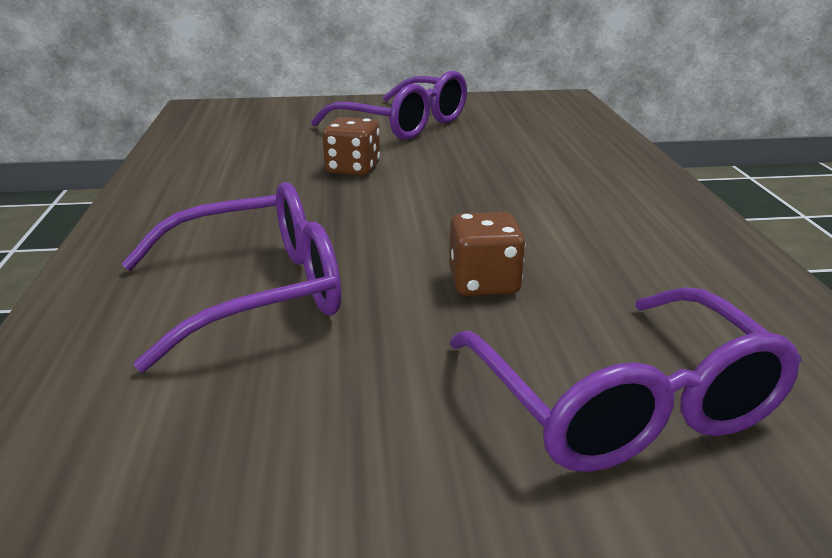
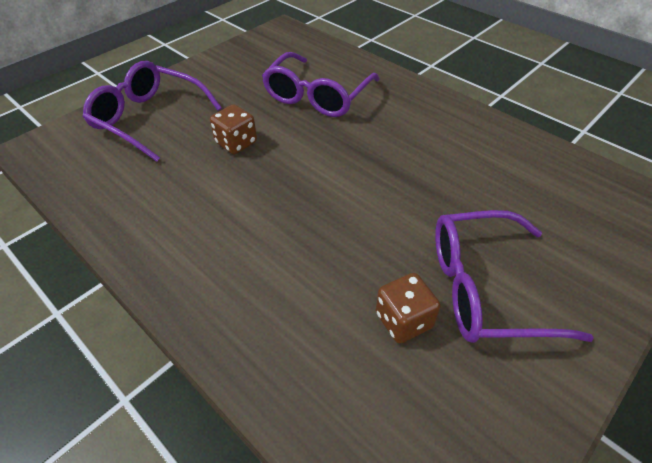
camera: 140 degrees right, 20 degrees up
(353, 169) = (412, 193): brown dice -> brown dice (403, 320)

